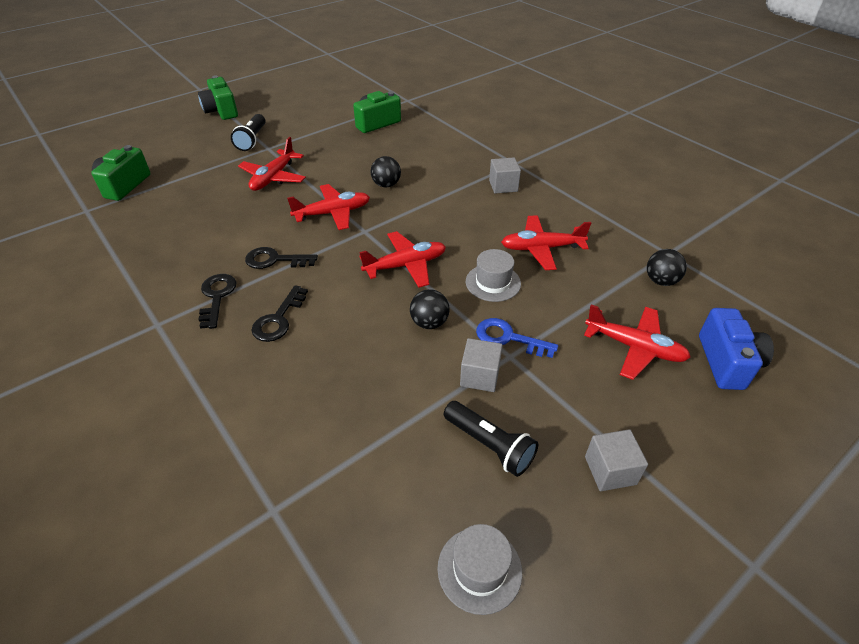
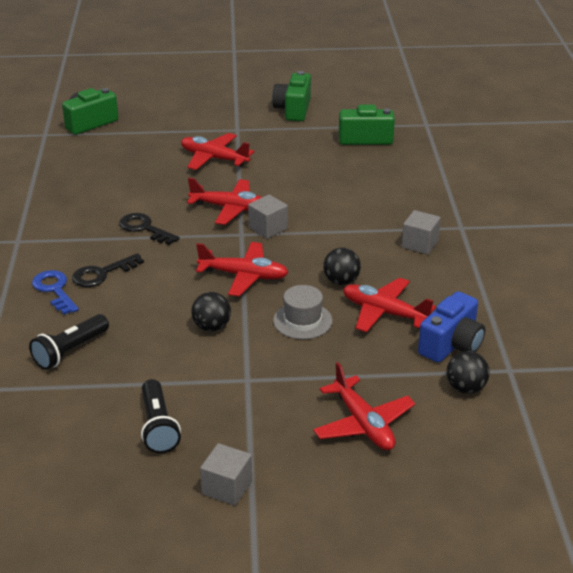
camera: 35 degrees right, 10 degrees down
(217, 297) = (75, 239): black key -> none
(221, 111) = (232, 79): green camera -> green camera (293, 110)
(252, 140) = (231, 117): black flashlight -> black flashlight (70, 351)
(274, 177) = (214, 158): red plane -> red plane turned 60 degrees clockwise
(386, 185) = (306, 201): black ball -> black ball (341, 281)
(479, 376) = (206, 381): grey cube -> grey cube (268, 228)
(479, 569) = (66, 488): grey hat -> none
(508, 338) = (262, 367): blue key -> blue key (54, 290)
(727, 362) = (434, 474): blue camera -> blue camera (452, 345)

